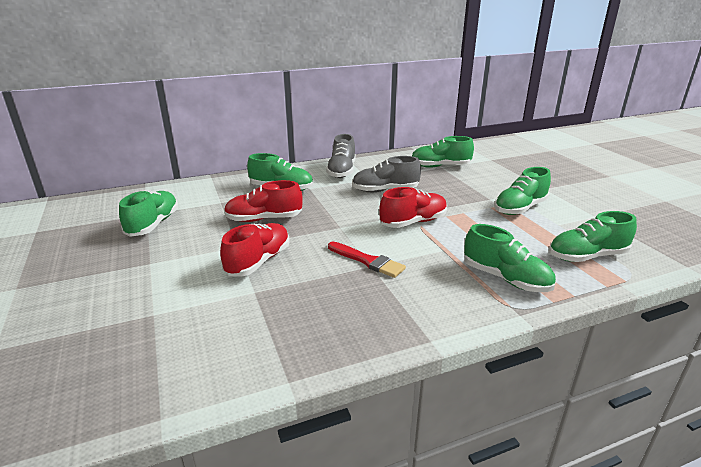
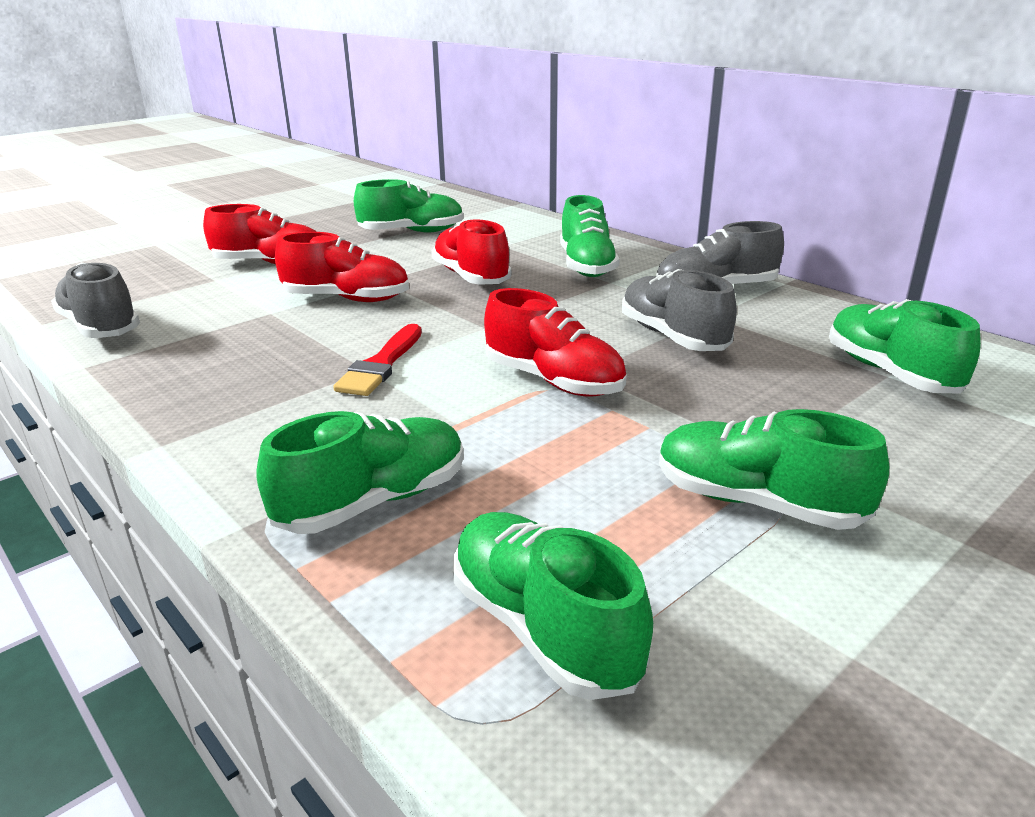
camera: 70 degrees right, 0 degrees up
(147, 286) = (270, 264): none -> red shoe
(208, 377) = (101, 327): none -> grey shoe
(505, 279) = (373, 502): green shoe -> green shoe turned 150 degrees counterclockwise

